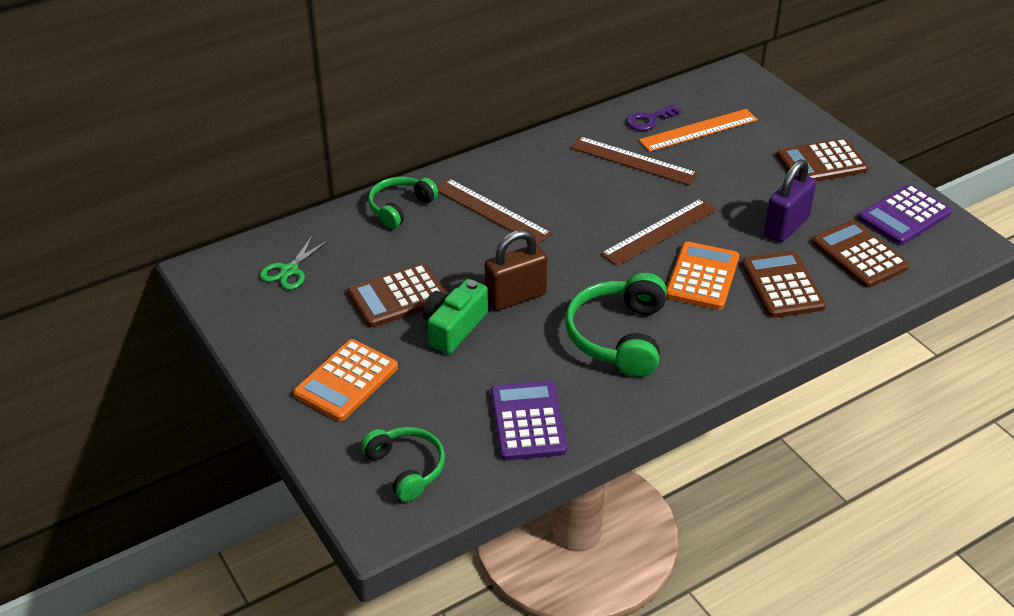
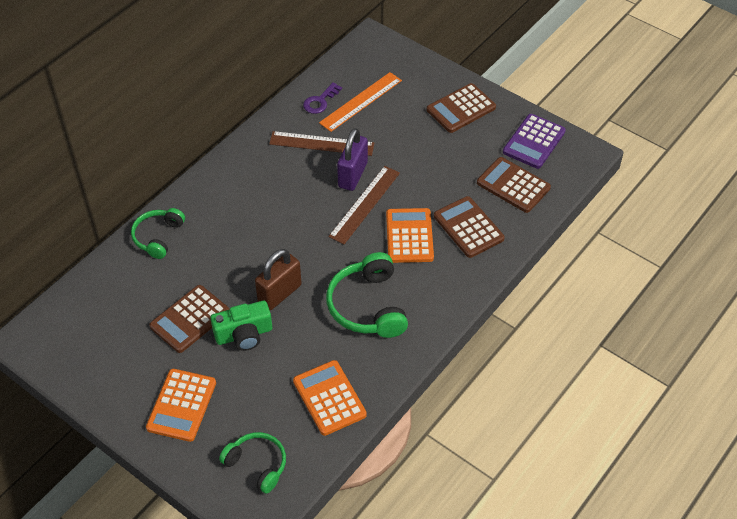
camera: 20 degrees left, 10 degrees up
(289, 271) = (94, 320): green scissors -> none
(454, 328) = (244, 334): green camera -> green camera turned 120 degrees counterclockwise
(491, 211) = (231, 220): brown ruler -> none
(527, 421) = (329, 398): purple calculator -> orange calculator
(786, 226) = (454, 174): purple padlock -> purple padlock (352, 175)

